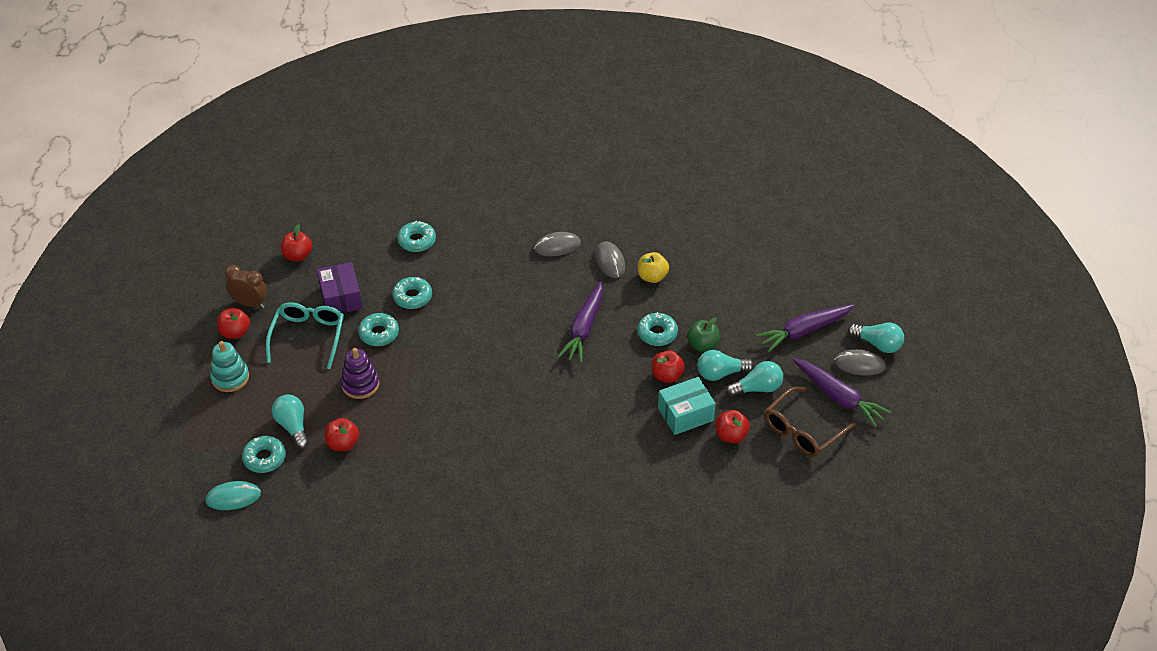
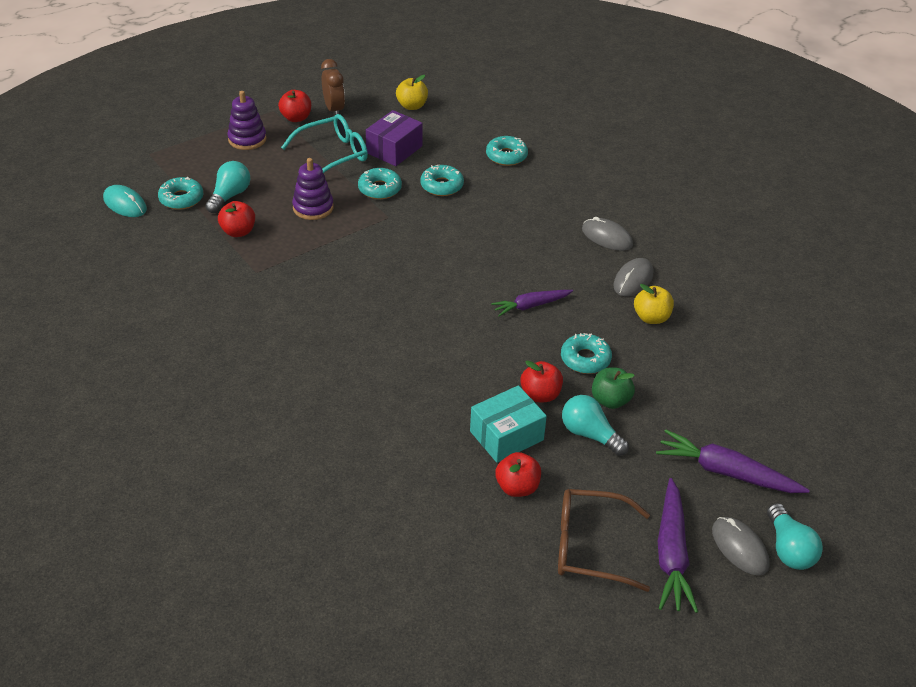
camera: 50 degrees right, 5 degrees down
(230, 377) = (247, 139): turquoise stacking toy -> purple stacking toy
(298, 255) = (412, 106): red apple -> yellow apple
(584, 328) = (531, 306): purple carrot -> purple carrot, size x0.65
(685, 414) = (506, 435): turquoise box -> turquoise box turned 60 degrees counterclockwise
(757, 388) = (604, 475): turquoise light bulb -> none

